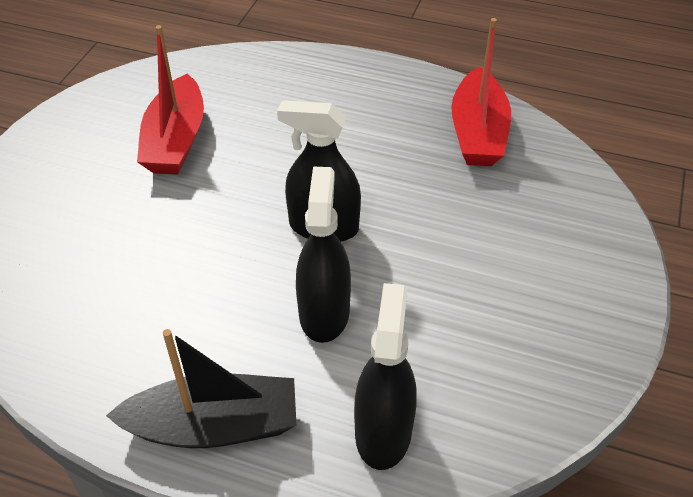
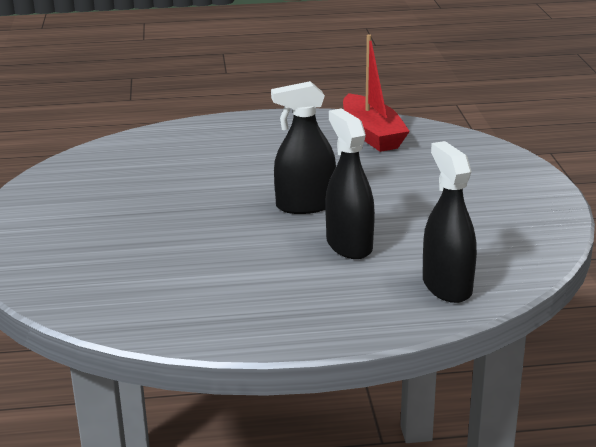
camera: 25 degrees left, 20 degrees down
(176, 140) = (137, 190): red boat -> none
(214, 426) = (324, 318): black boat -> none

